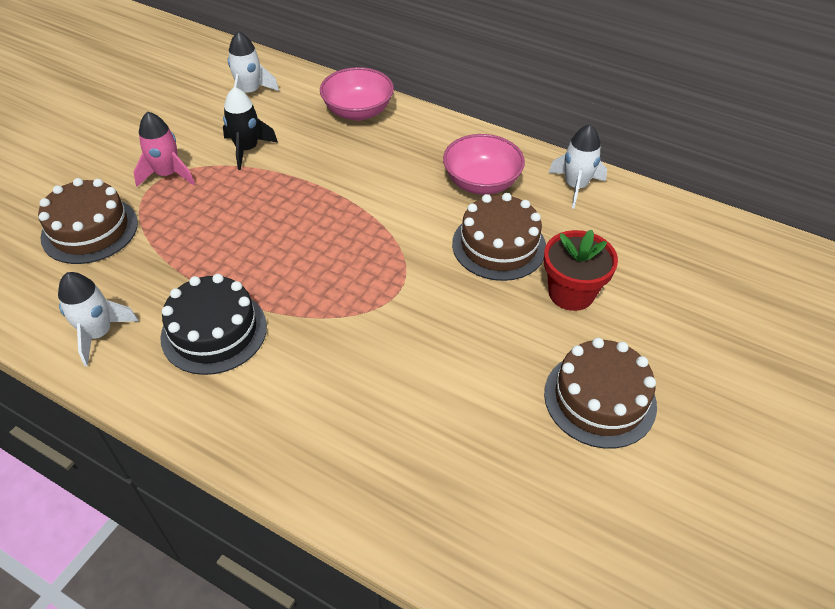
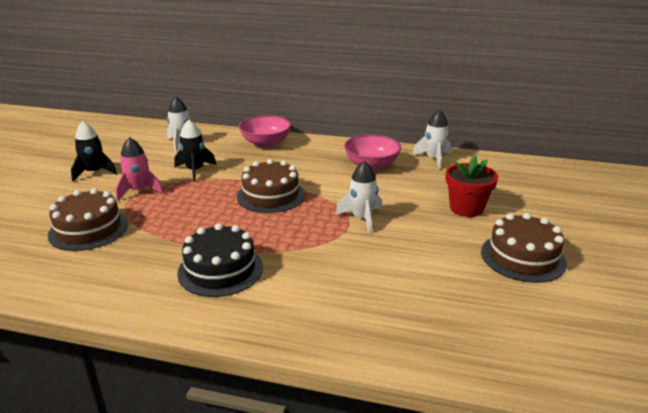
camera: 15 degrees left, 20 degrees down
(99, 333) = (123, 287): white rocket -> white rocket (361, 218)
(126, 129) = (94, 172): none -> black rocket
(499, 245) = (403, 193): brown cake -> brown cake (271, 195)

